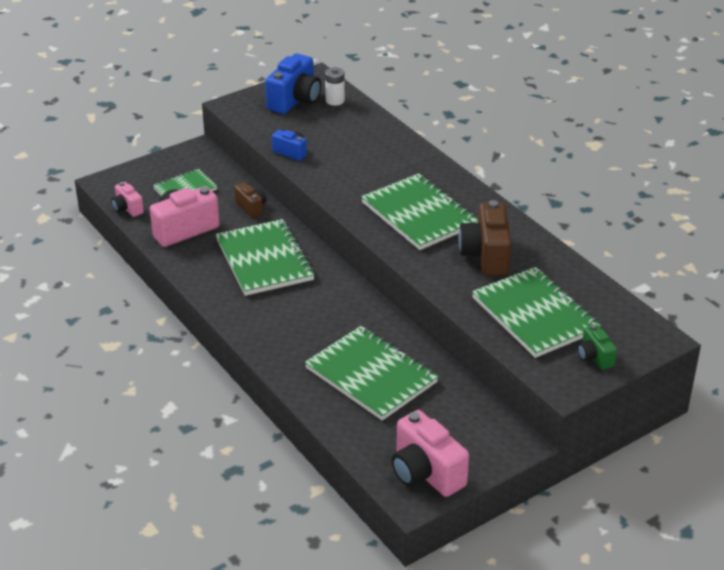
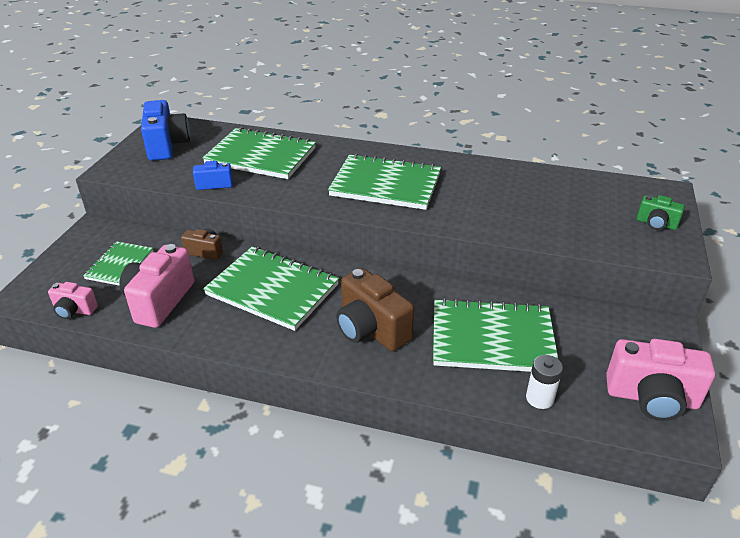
camera: 40 degrees left, 0 degrees up
(335, 100) = (203, 134): white battery -> white battery (539, 398)
(486, 255) = (477, 191): brown camera -> brown camera (371, 329)
(535, 315) = (574, 215): green notebook -> green notebook (261, 156)

